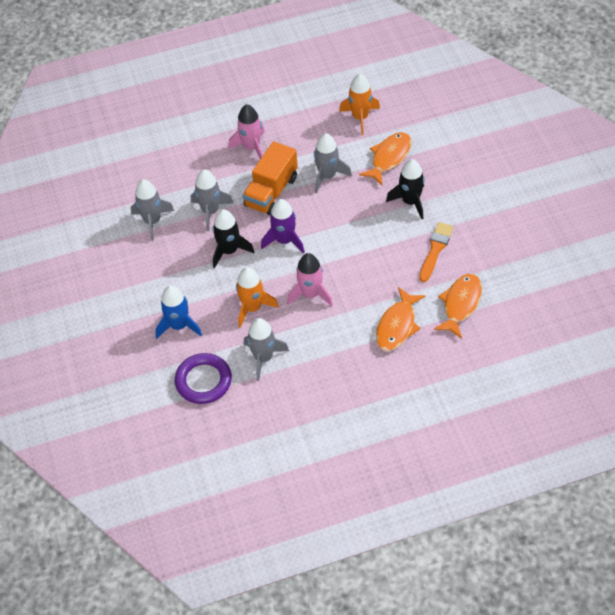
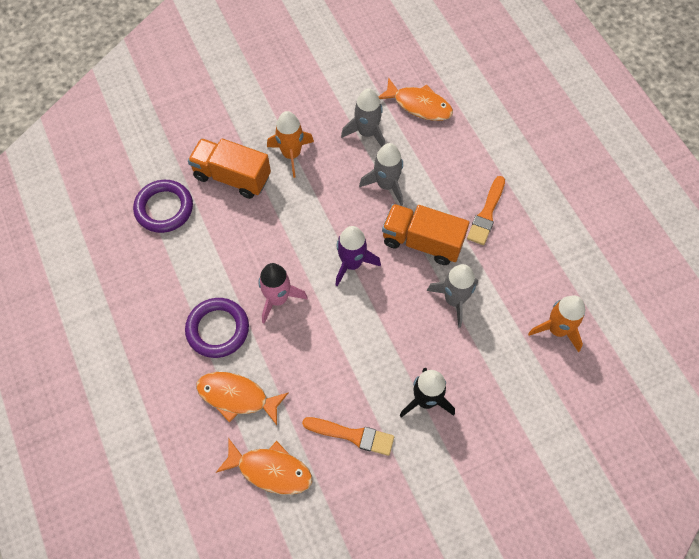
camera: 80 degrees right, 10 degrees up
(179, 326) = (232, 177): blue rocket -> orange truck
(229, 251) = (333, 210): black rocket -> none
(251, 147) = (486, 214): pink rocket -> orange brush
(252, 308) = (257, 242): orange rocket -> orange rocket (291, 154)
(263, 358) = (192, 261): grey rocket -> none
(334, 339) = (218, 329): none -> purple ring
(389, 158) = (495, 369): orange fish -> orange fish (419, 105)

